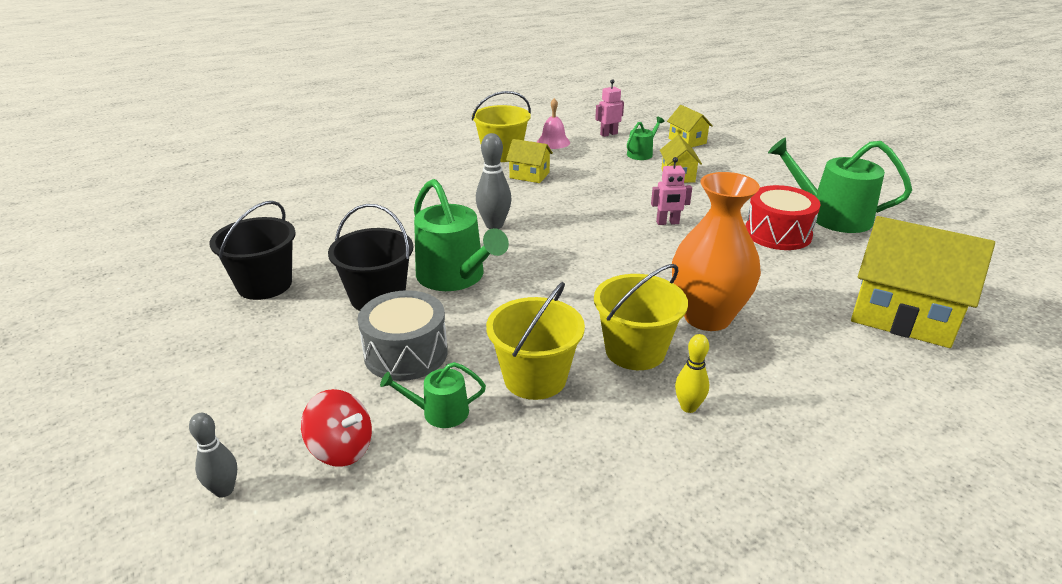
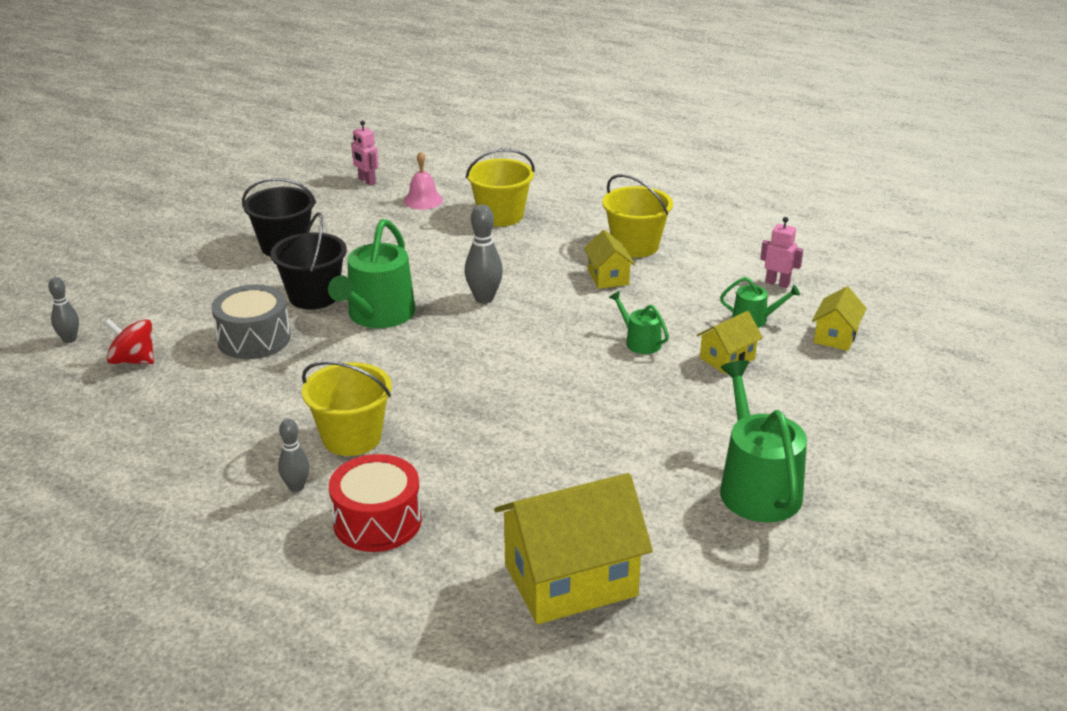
camera: 55 degrees right, 0 degrees up
(341, 449) = (133, 360): red spinning top -> red spinning top turned 120 degrees clockwise
(439, 412) = (198, 380): green watering can -> green watering can (639, 342)
(535, 378) = (272, 404): yellow bucket -> yellow bucket (501, 216)
(553, 142) = (706, 260): pink bell -> pink bell (423, 200)
(667, 223) = (603, 385): pink robot -> pink robot (367, 181)
(688, 407) = (296, 487): yellow bowling pin -> grey bowling pin
(707, 317) = (442, 459): orange vase -> none
(778, 233) = (664, 459): red drum -> red drum (377, 521)
(903, 315) = (570, 580): yellow house -> yellow house turned 75 degrees clockwise

